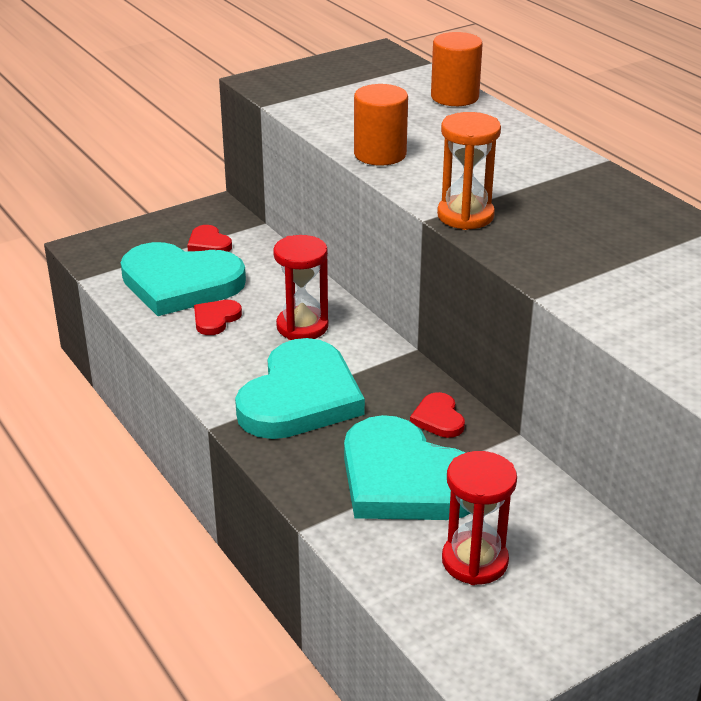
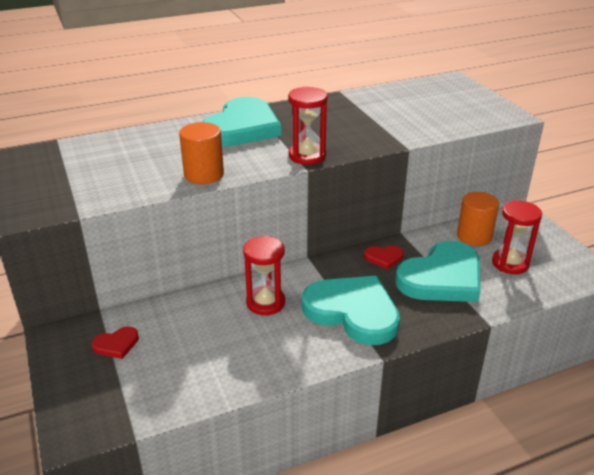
camera: 80 degrees left, 0 degrees up
(180, 283) = (175, 366): turquoise heart -> turquoise heart (242, 128)
(215, 319) = (240, 347): red heart -> none
(454, 97) = (127, 138): orange cylinder -> orange cylinder (474, 236)
(465, 216) = (307, 156): orange hourglass -> red hourglass

